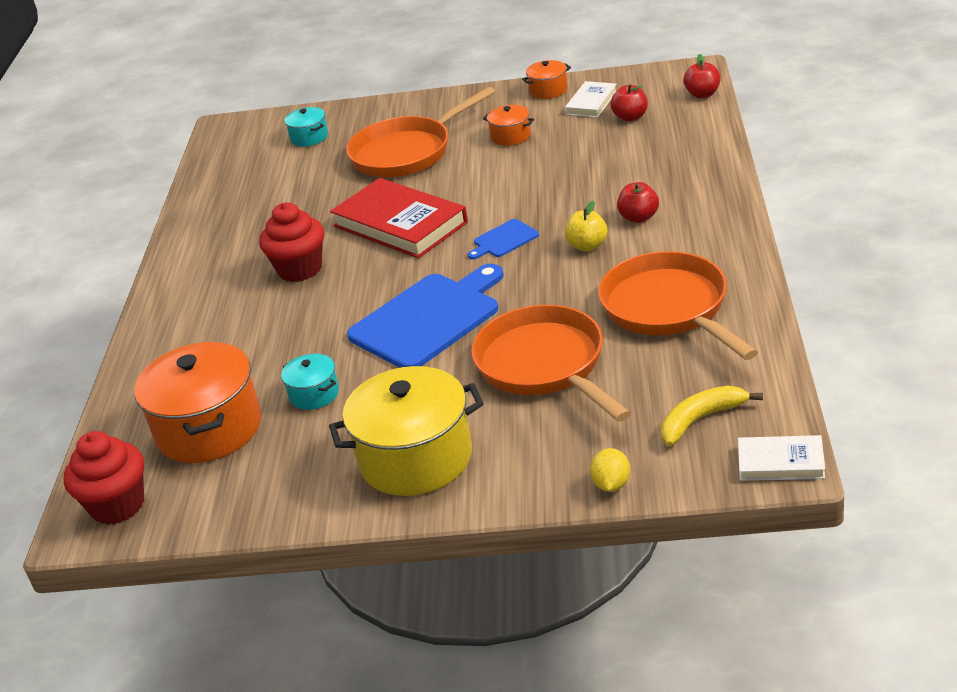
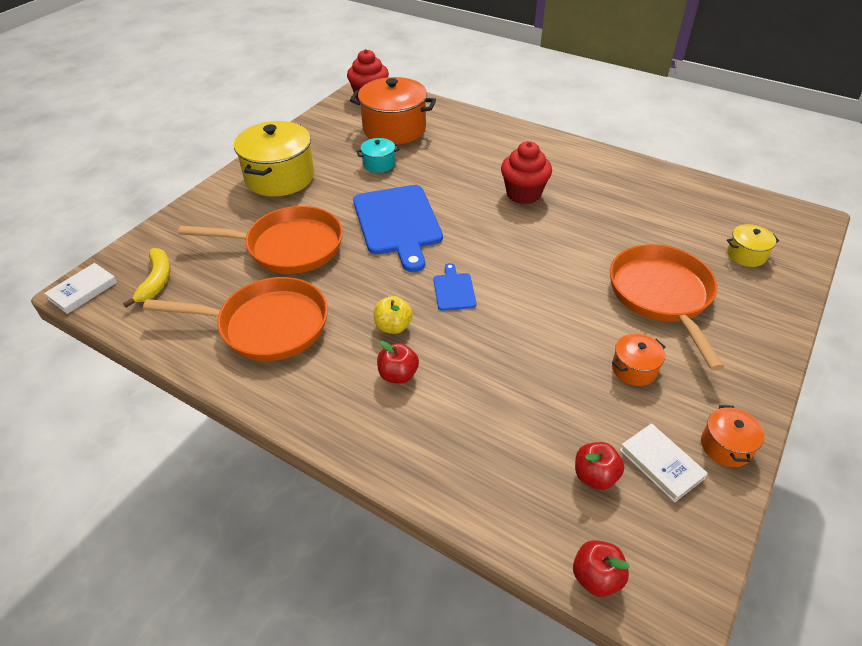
camera: 115 degrees right, 10 degrees up
(309, 137) = (746, 255): turquoise pot -> yellow pot
(400, 224) = (536, 251): red book -> none
(611, 484) = (166, 227): yellow lemon -> none

